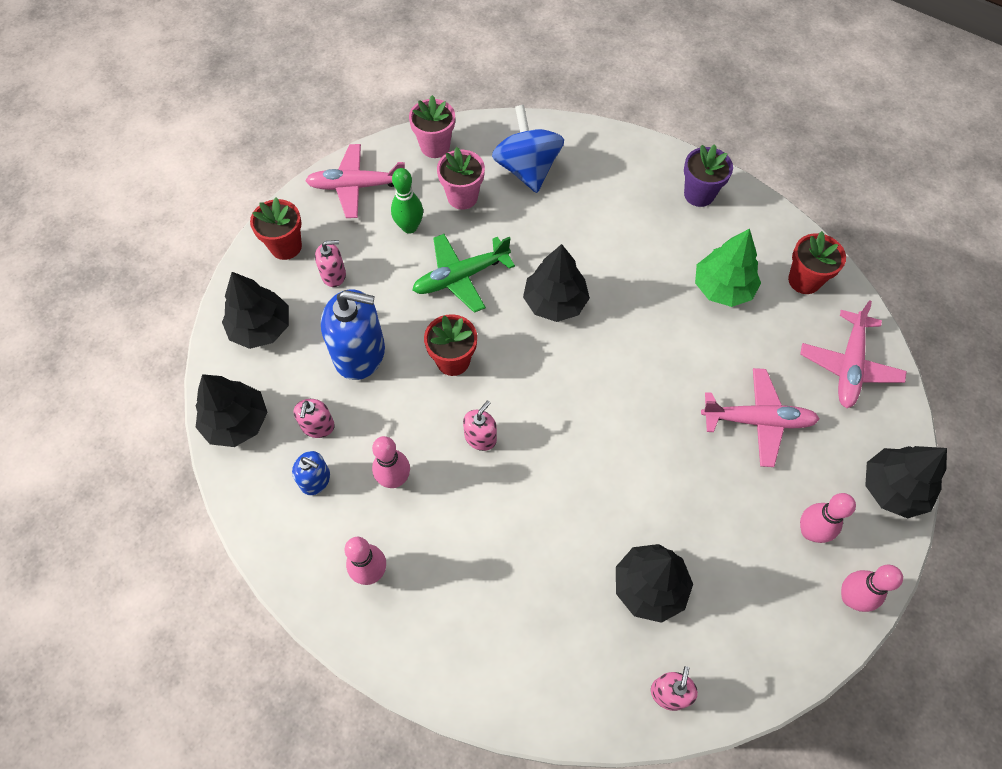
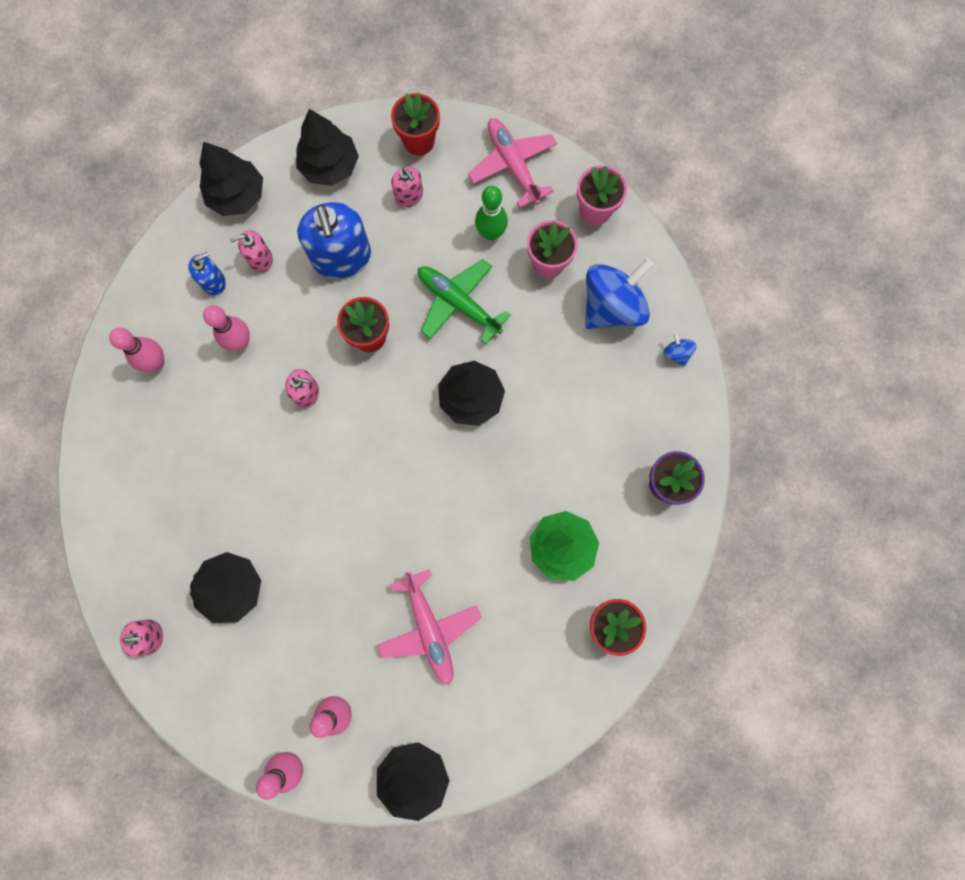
camera: 65 degrees right, 15 degrees up
(315, 480) = (213, 282): blue soap dispenser -> blue soap dispenser turned 120 degrees counterclockwise
(591, 143) = (676, 354): none -> blue spinning top
(849, 366) = (528, 698): pink plane -> none

